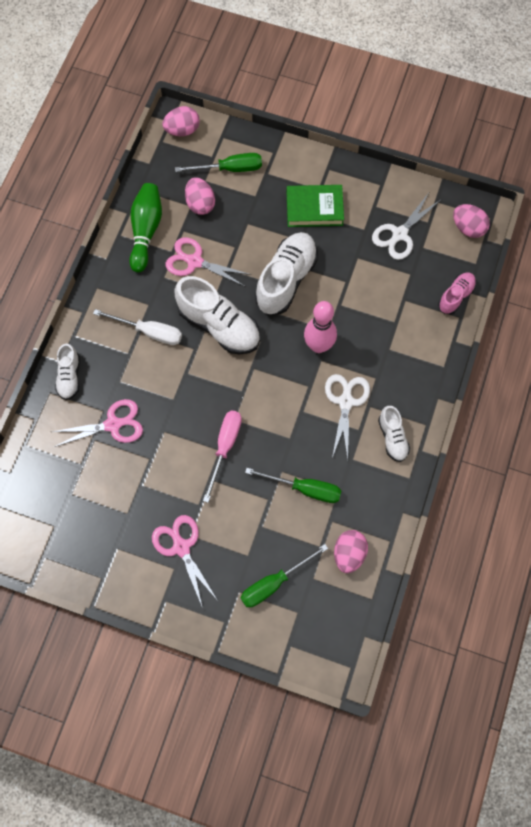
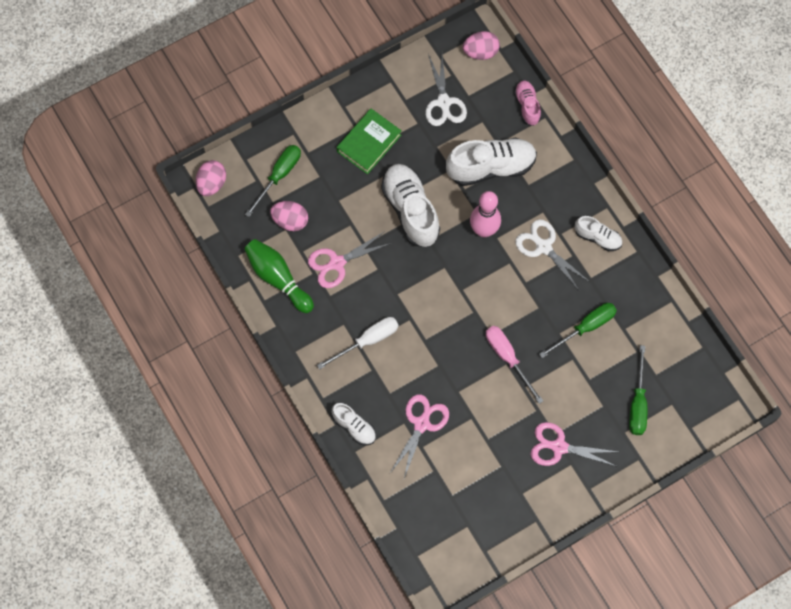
camera: 50 degrees left, 0 degrees up
(219, 325) = (406, 287): white shoe -> white shoe (491, 167)
(349, 554) = (658, 336): pink egg -> none

